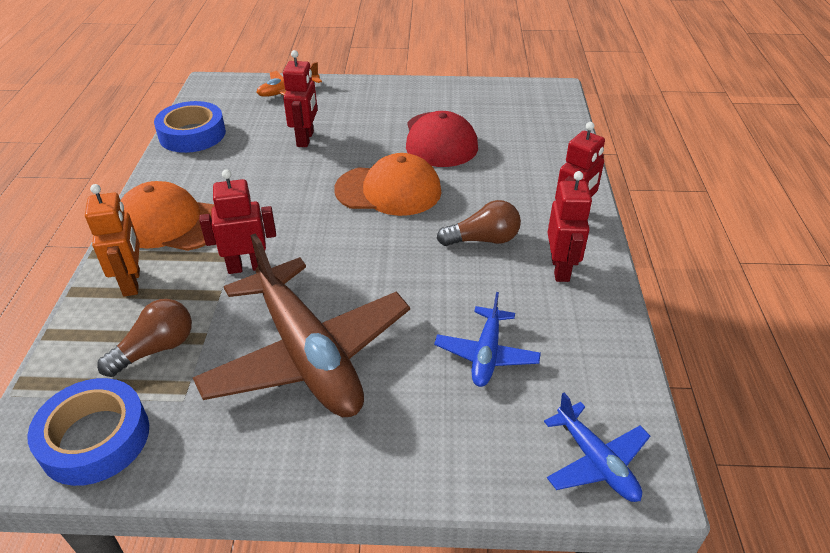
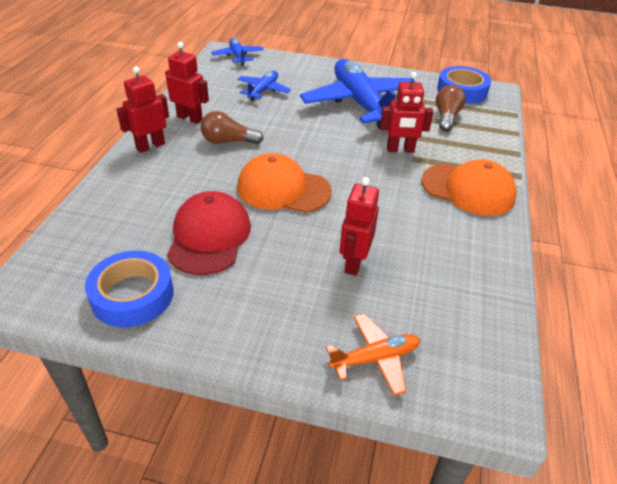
camera: 170 degrees left, 0 degrees up
(132, 282) = (478, 152): orange robot -> none
(156, 349) = (446, 117): brown light bulb -> brown light bulb turned 135 degrees clockwise
(192, 134) = (487, 293): blue tape -> blue tape (132, 295)
(307, 354) = (360, 103): brown plane -> blue plane
(560, 269) = (190, 118): red robot -> red robot turned 105 degrees clockwise

